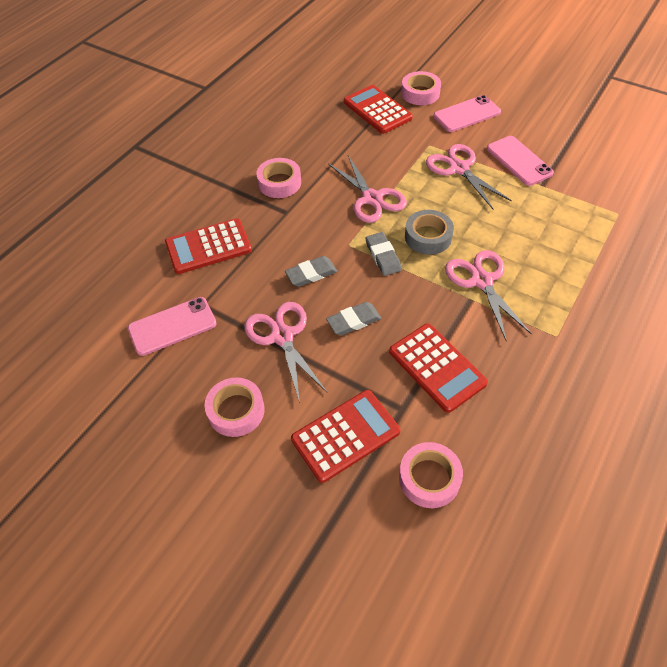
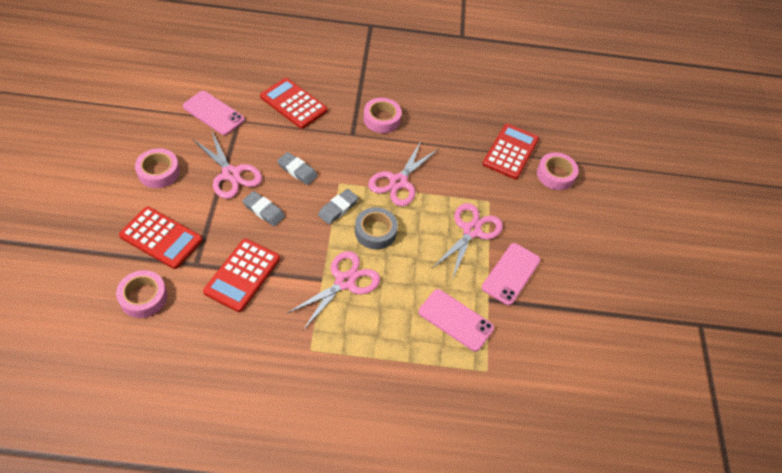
camera: 55 degrees right, 0 degrees up
(282, 336) = (231, 174): pink scissors -> pink scissors turned 105 degrees clockwise
(467, 114) = (550, 217): pink phone -> pink phone (455, 320)

